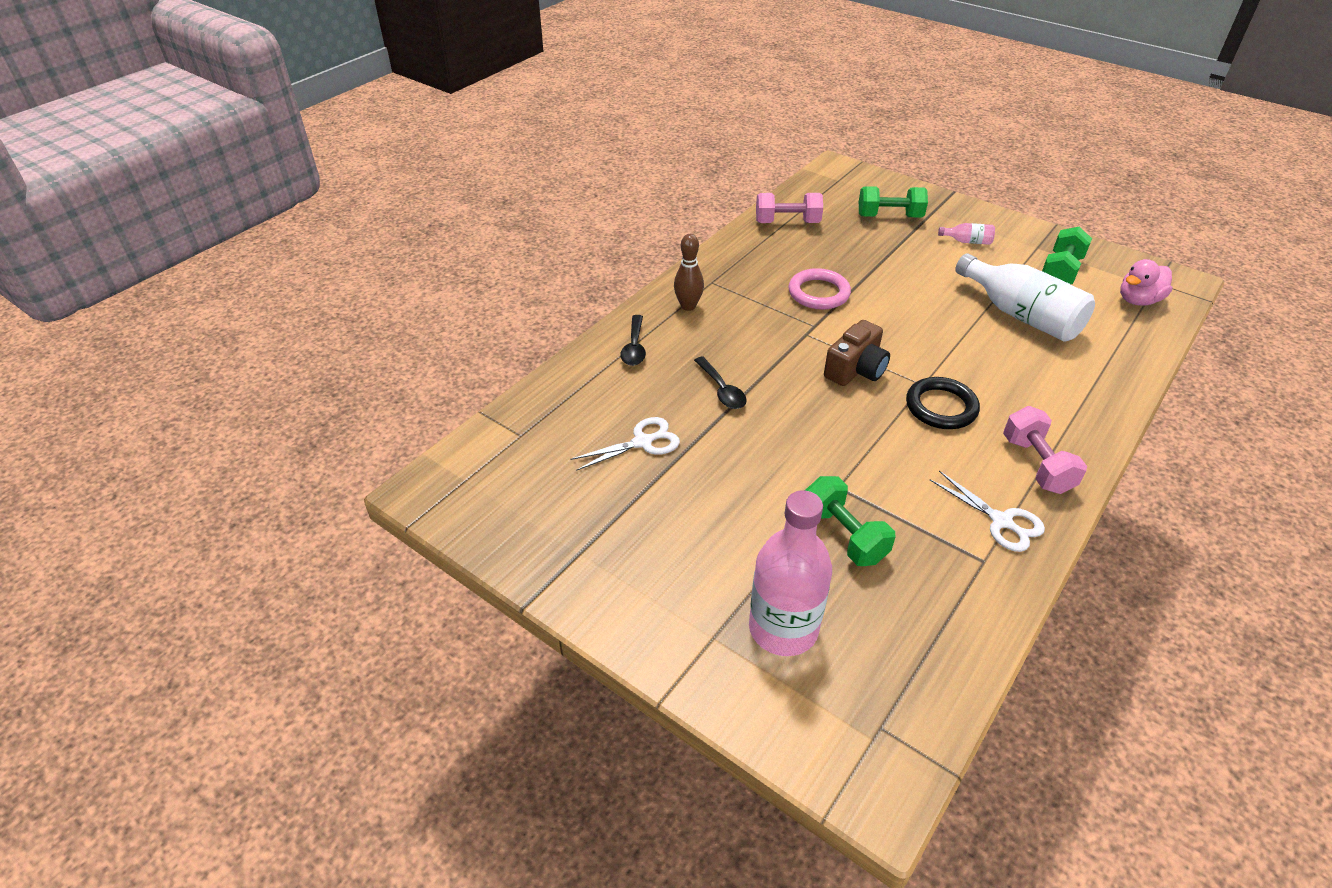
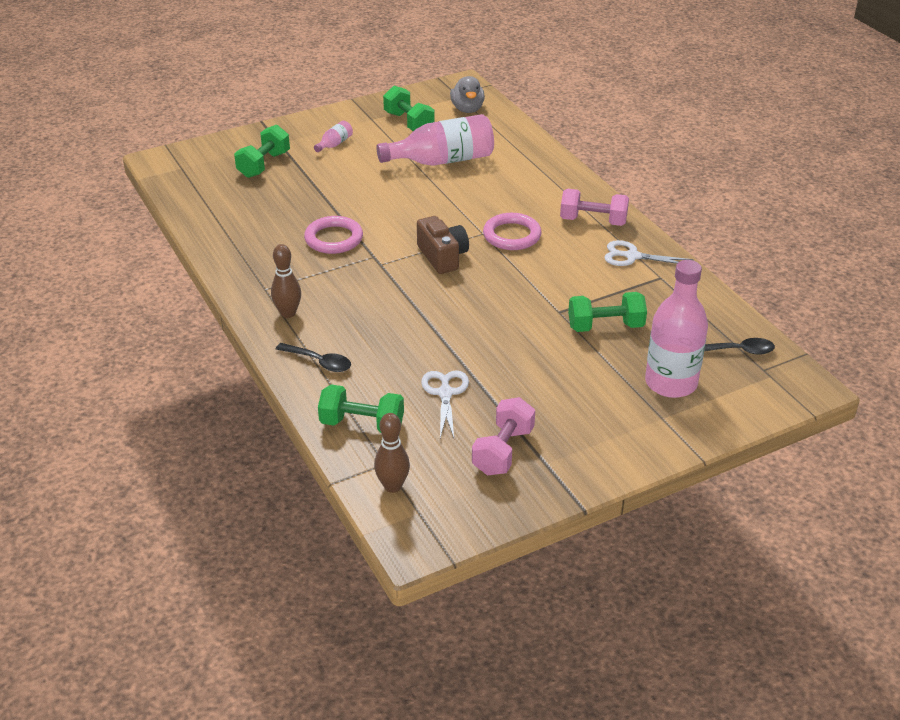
camera: 65 degrees left, 5 degrees down
(492, 450) = (392, 486): none -> brown bowling pin
(565, 402) = (362, 424): none -> green dumbbell
(722, 390) = (414, 331): black spoon -> black spoon (738, 351)
(787, 222) = (217, 218): pink dumbbell -> pink dumbbell (503, 451)
(941, 407) = (512, 235): black ring -> pink ring
(1001, 521) = (632, 256): white scissors -> white scissors turned 150 degrees counterclockwise
(1021, 315) = (443, 160): white bottle -> pink bottle
(1138, 300) = (467, 109): pink duck -> grey duck

